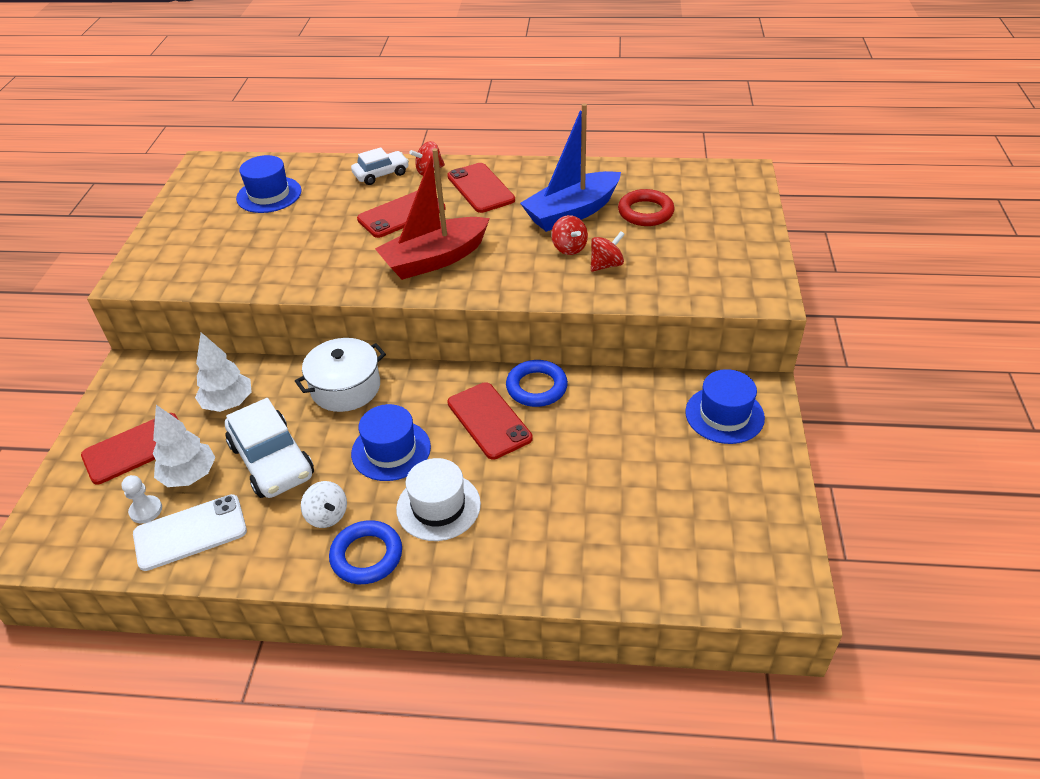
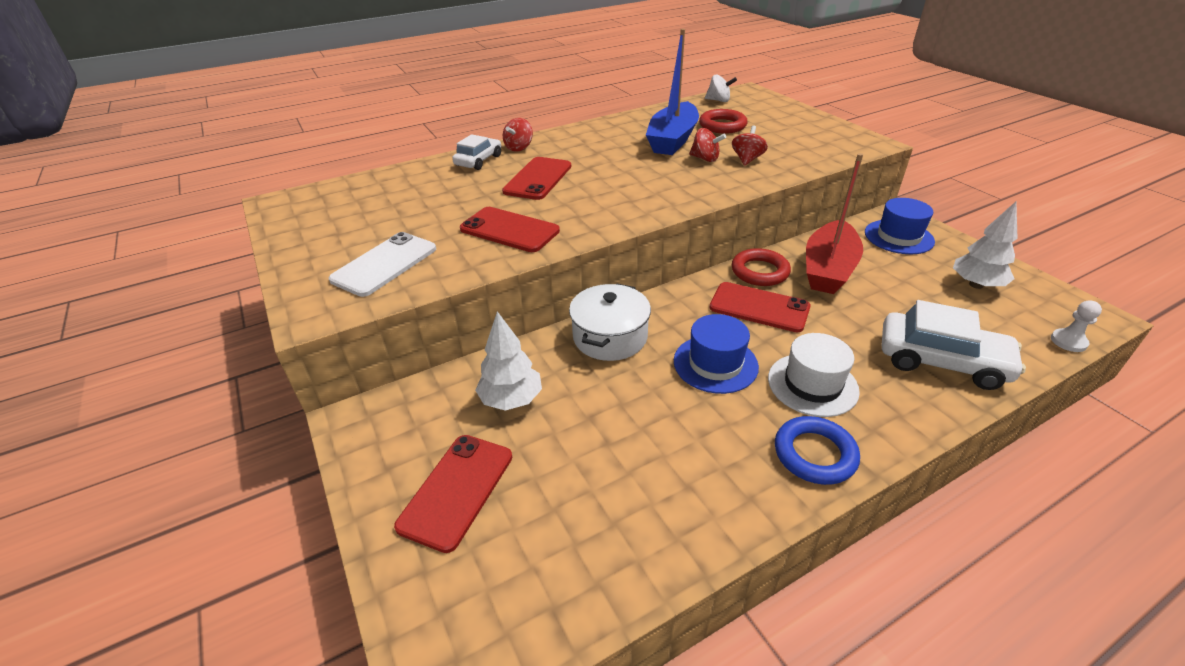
camera: 35 degrees left, 5 degrees down
(146, 510) = (547, 543): white pawn -> white pawn (1068, 341)
(189, 476) = (553, 483): white tree -> white tree (976, 285)
(190, 532) = (625, 535): white phone -> white phone (385, 264)
(269, 195) = (386, 203): blue hat -> none
(272, 460) = (621, 425): white car -> white car (941, 361)
(327, 516) = (735, 442): white spinning top -> white spinning top (718, 100)
(434, 259) = (614, 197): red boat -> red boat (828, 269)
(480, 188) = (579, 146): red phone -> red phone (509, 230)
(536, 387) = (759, 271): blue ring -> red ring

